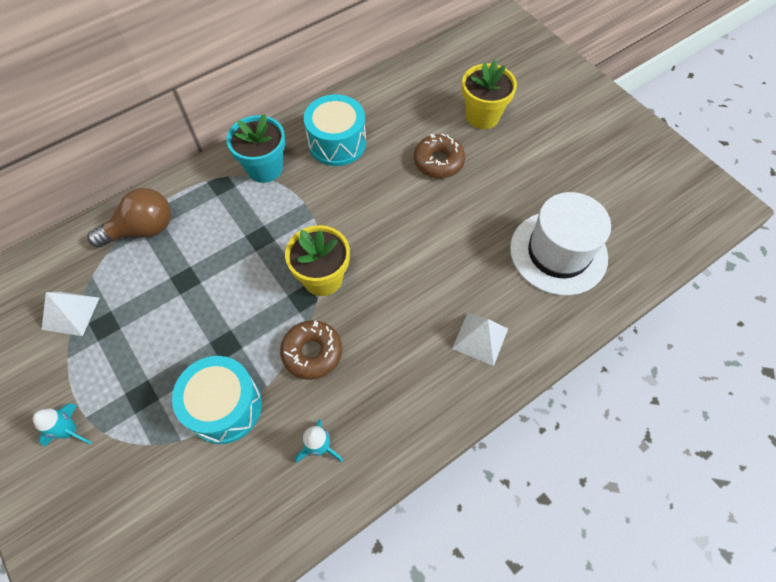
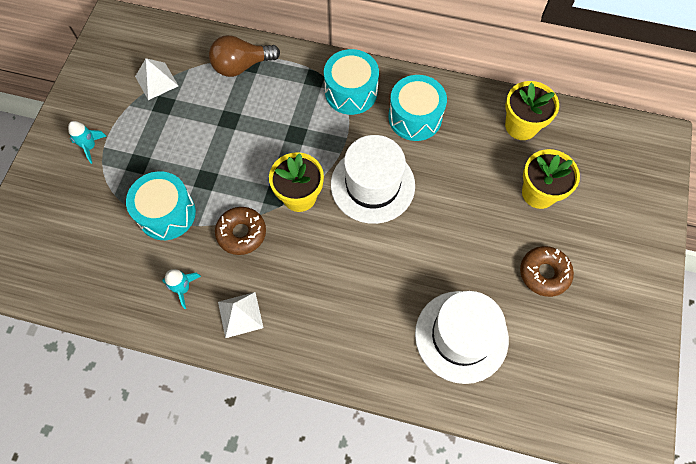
camera: 50 degrees right, 5 degrees up
(142, 230) = (241, 66): brown light bulb -> brown light bulb turned 135 degrees clockwise
(264, 168) = (351, 92): turquoise flower pot -> turquoise drum
(367, 216) = (372, 185): none -> white hat
(416, 85) = (521, 126): none -> yellow flower pot
(438, 161) = (464, 194): brown donut -> brown donut (544, 273)
(480, 338) = (340, 331): white pyramid -> white pyramid (240, 314)

